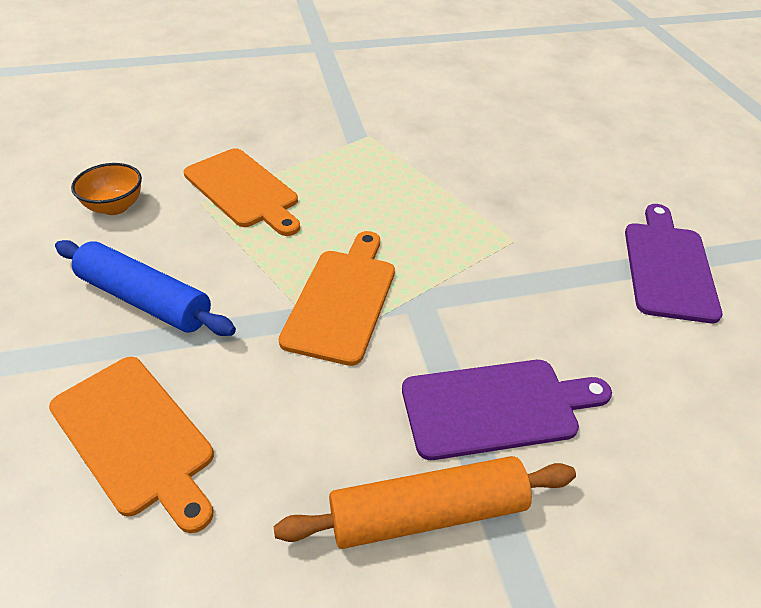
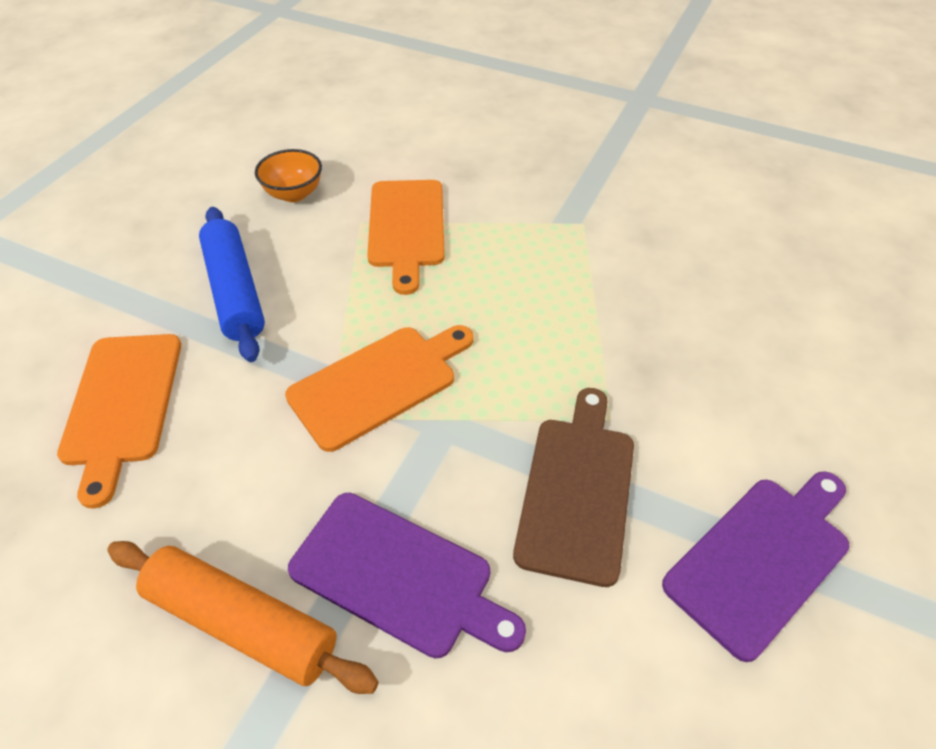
camera: 40 degrees right, 5 degrees up
(541, 289) = (577, 490): none -> brown cutting board

